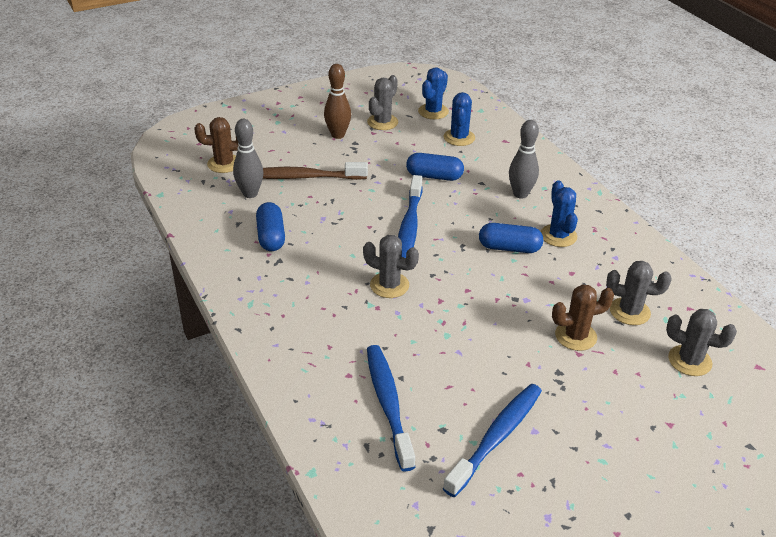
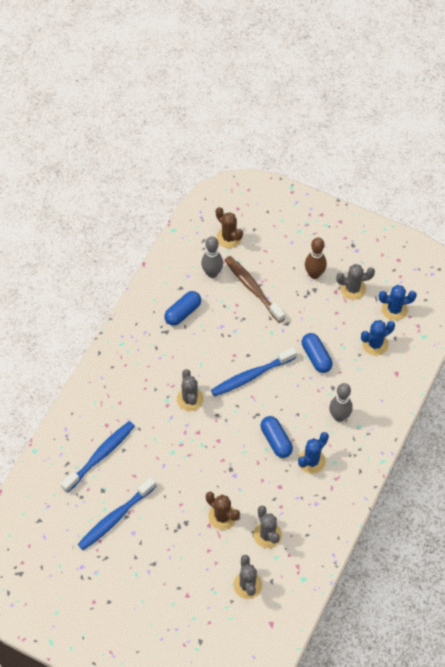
camera: 55 degrees right, 20 degrees up
(496, 437) = (115, 517): blue toothbrush -> blue toothbrush turned 135 degrees clockwise

